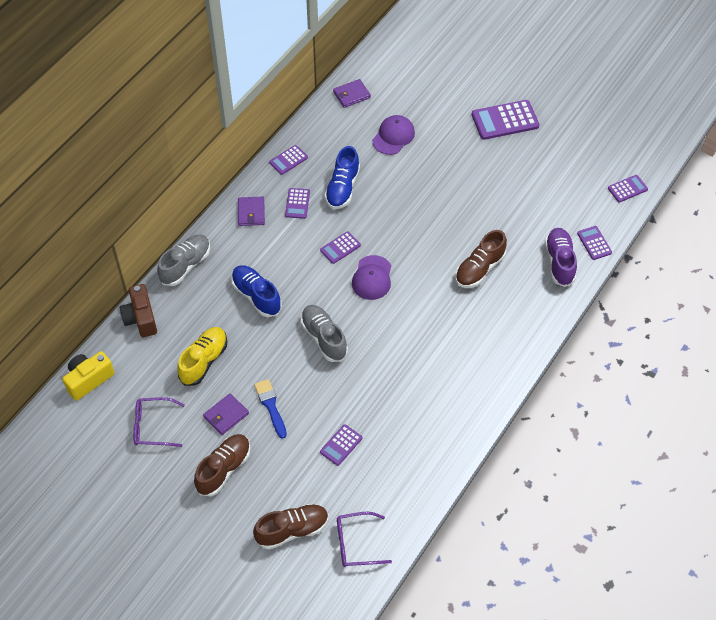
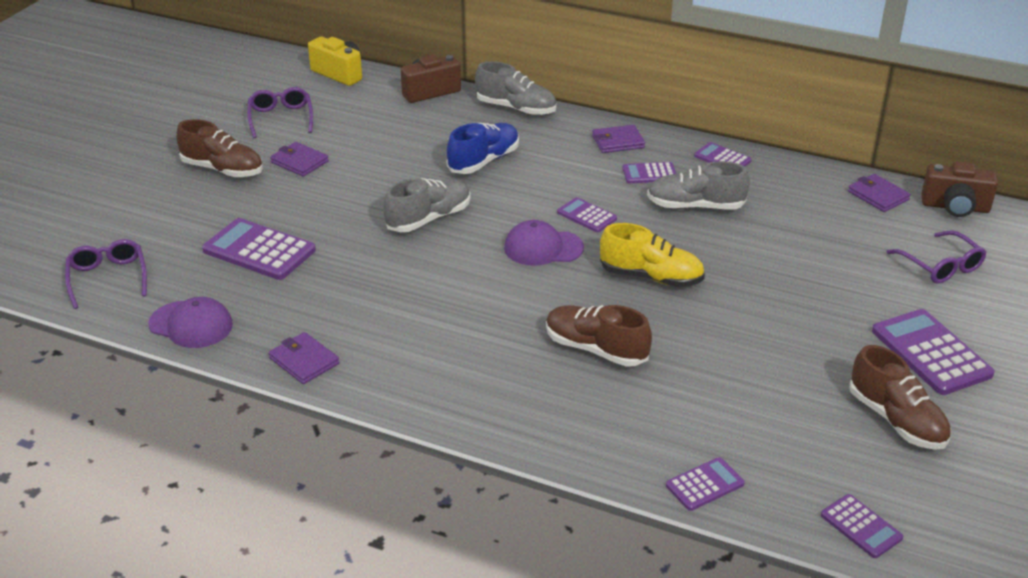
camera: 80 degrees right, 20 degrees down
(204, 361) = (376, 138): yellow shoe -> yellow shoe (651, 277)
(270, 406) = (316, 191): blue brush -> none
(292, 530) = (133, 227): brown shoe -> brown shoe (896, 420)
(341, 445) = (259, 250): purple calculator -> purple calculator, size x1.79
(342, 188) = (695, 206): blue shoe -> grey shoe
(372, 63) = (955, 207): none -> brown camera
(393, 136) = (820, 241): purple cap -> purple cap (191, 325)
(429, 90) = (940, 266): none -> purple glasses
(468, 421) = (304, 361): none -> purple wallet
(559, 262) = (643, 441): purple shoe -> none

